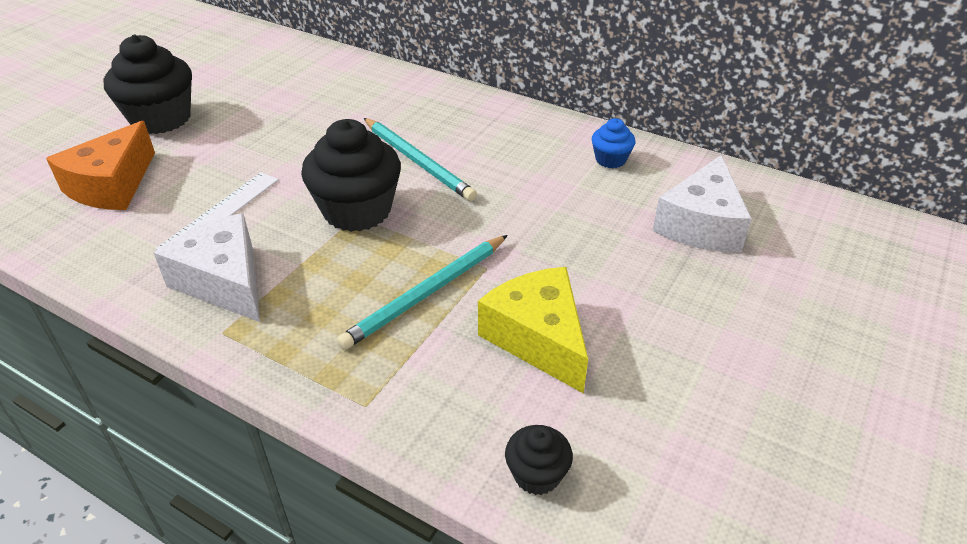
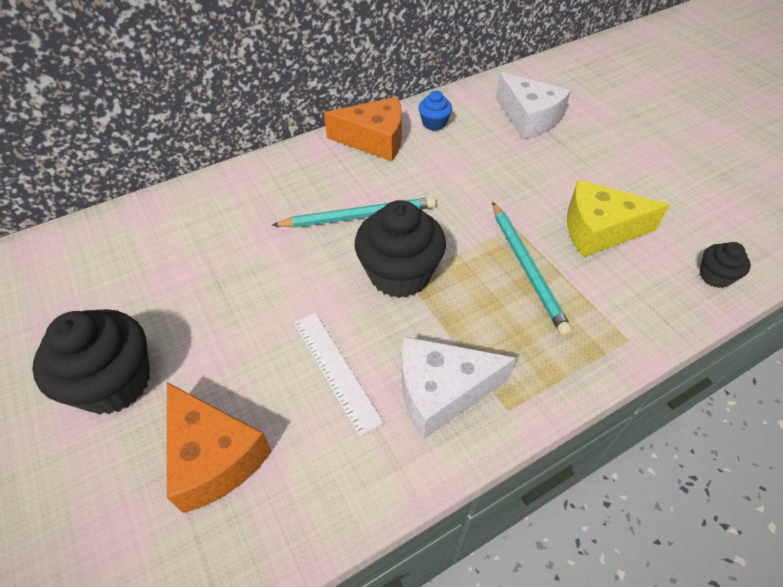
camera: 60 degrees left, 10 degrees up
(540, 132) = (374, 140): none -> orange cheese

